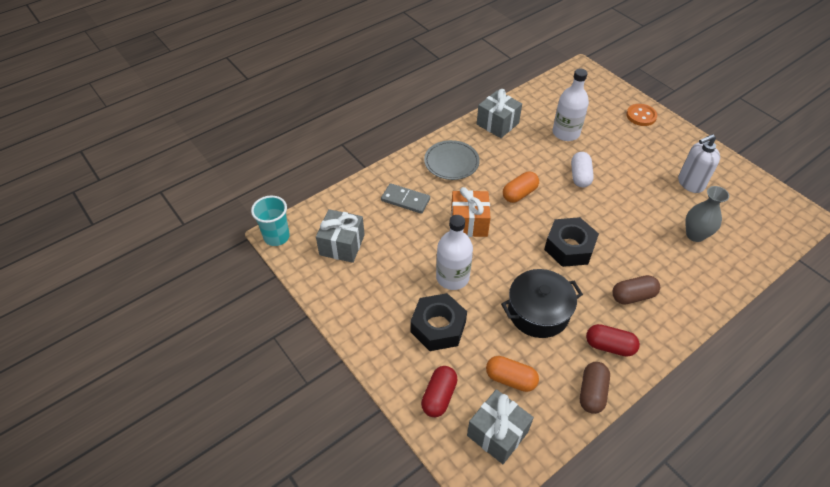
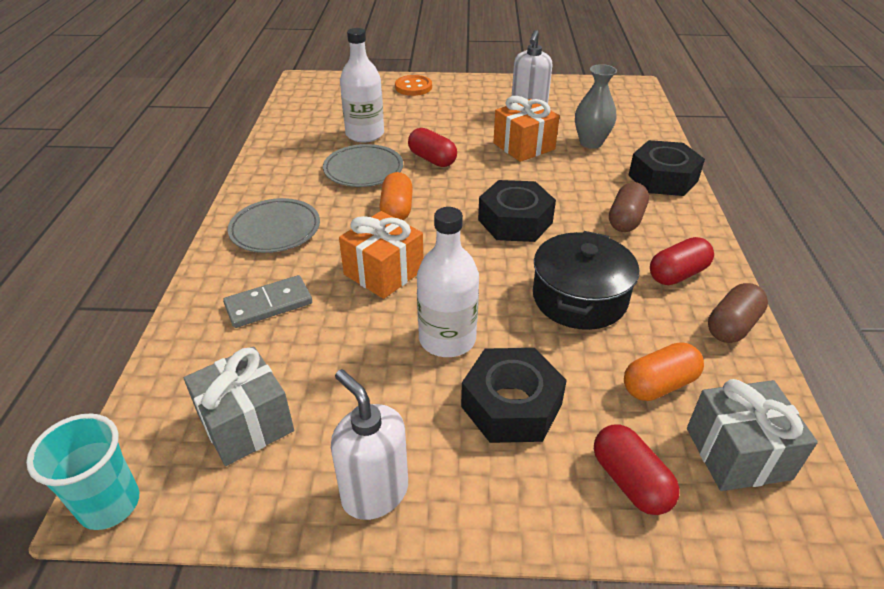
camera: 50 degrees left, 10 degrees down
(351, 309) = (374, 492): none -> white soap dispenser
(497, 124) = (279, 165): grey gift -> none
(534, 157) = (363, 170): none -> grey plate
(580, 176) = (432, 159): white capsule -> red capsule
(592, 392) = (732, 326): brown capsule -> brown capsule turned 75 degrees clockwise
(647, 206) = (524, 146): none -> orange gift
(702, 292) = (663, 178): none -> black nut

